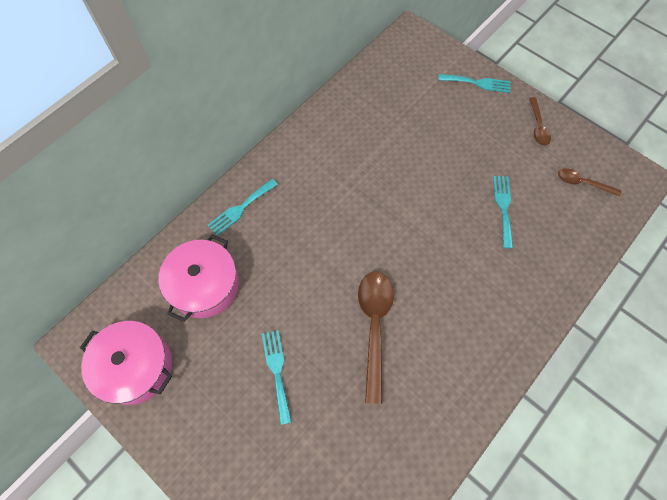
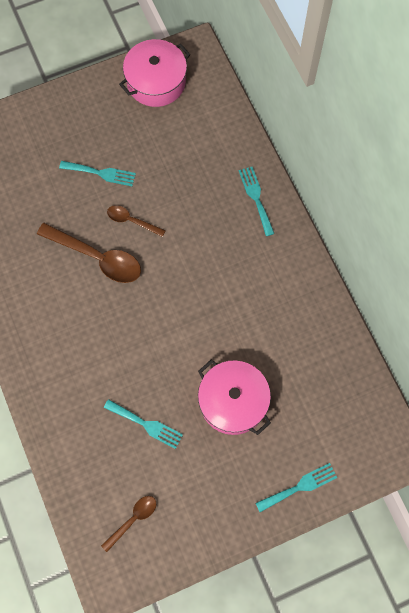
camera: 115 degrees right, 5 degrees up
(204, 285) = (197, 147): pink pot -> pink pot (233, 401)
(478, 83) = (299, 487): turquoise fork -> turquoise fork turned 150 degrees counterclockwise
(538, 126) = (217, 517): brown spoon -> brown spoon (131, 221)

